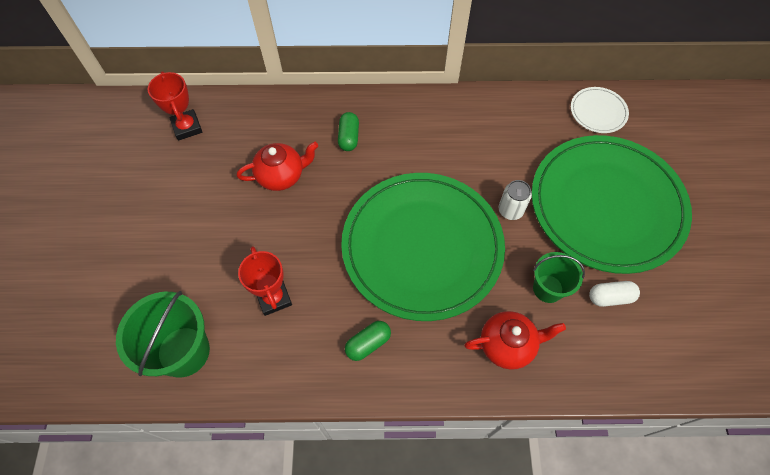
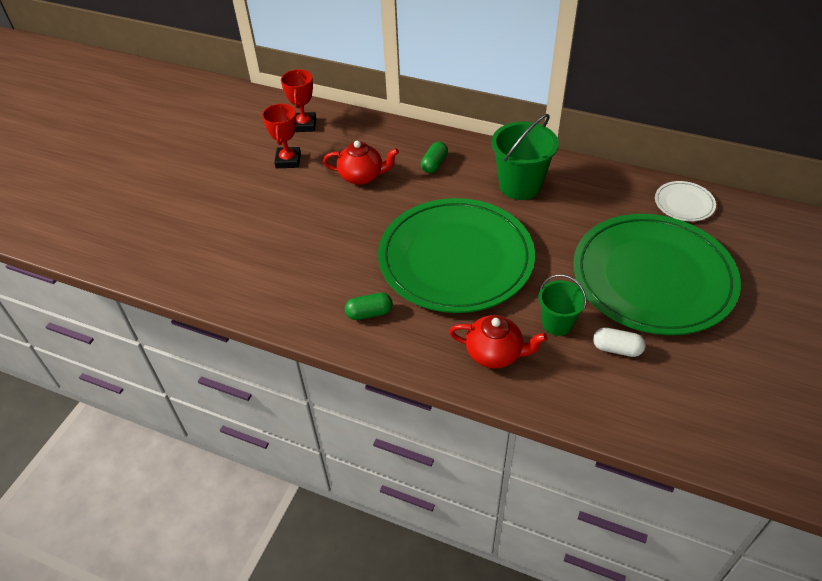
camera: 25 degrees right, 15 degrees down
(183, 351) = (218, 272): green bucket -> green bucket (520, 185)
(274, 298) = (309, 257): red trophy -> red trophy (288, 160)
(510, 210) = (553, 255): white can -> none

